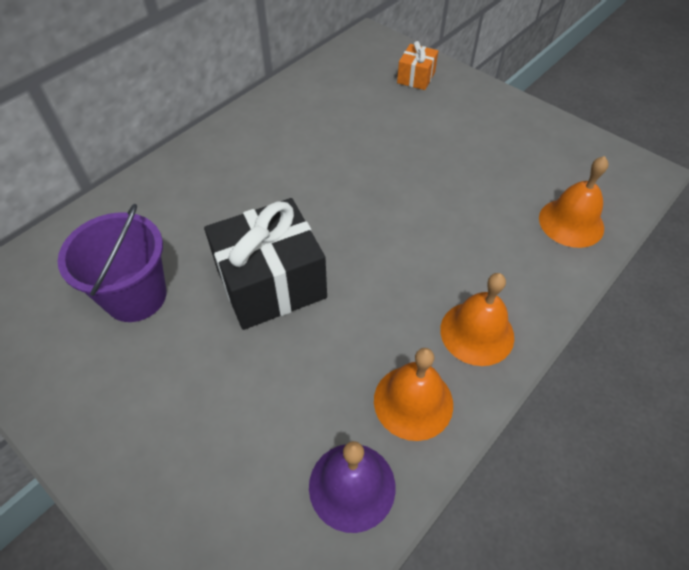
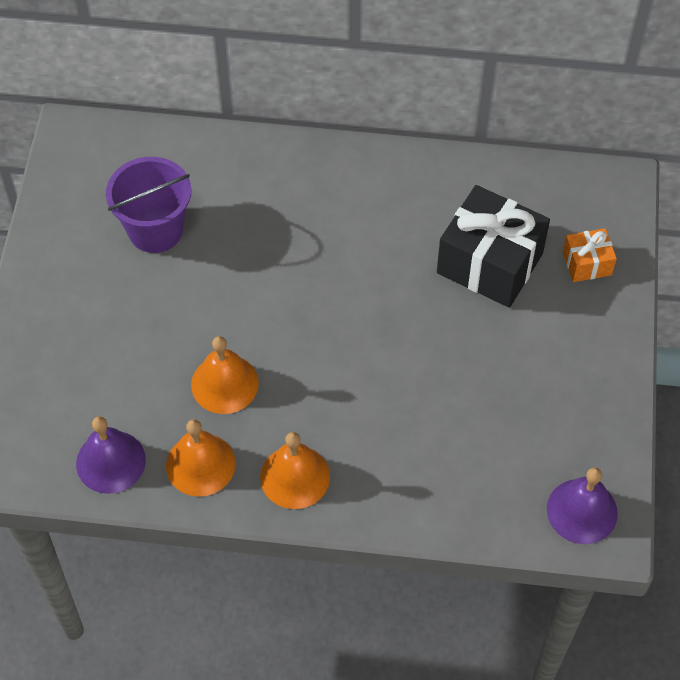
camera: 55 degrees right, 5 degrees up
(271, 283) = (234, 308): black gift -> black gift (489, 263)
(571, 222) = (479, 495): orange bell -> orange bell (224, 384)
(617, 176) = (582, 511): none -> purple bell

